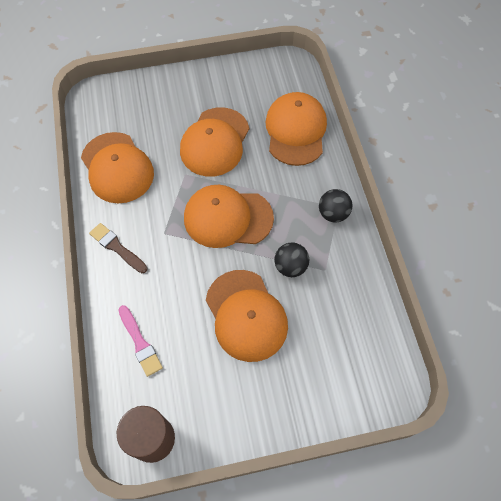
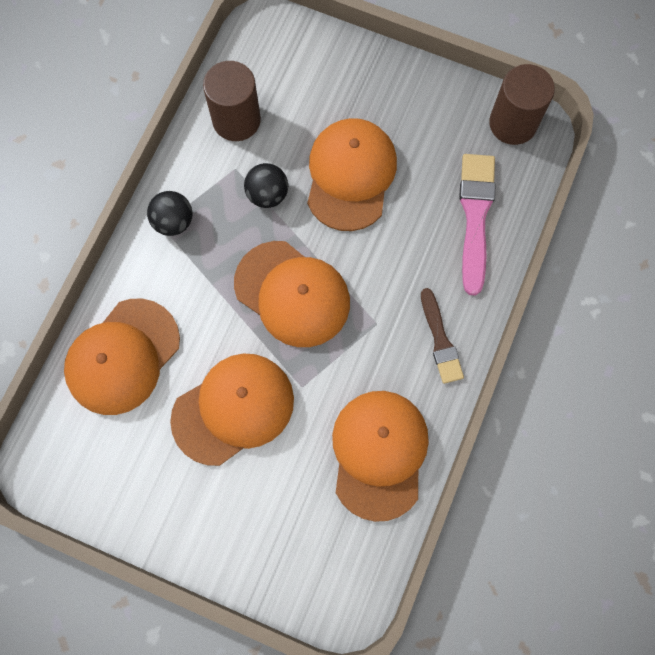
camera: 145 degrees left, 10 degrees up
(140, 343) = (475, 216): pink brush -> pink brush, size x1.56
(352, 303) = (236, 120): none -> brown cylinder

